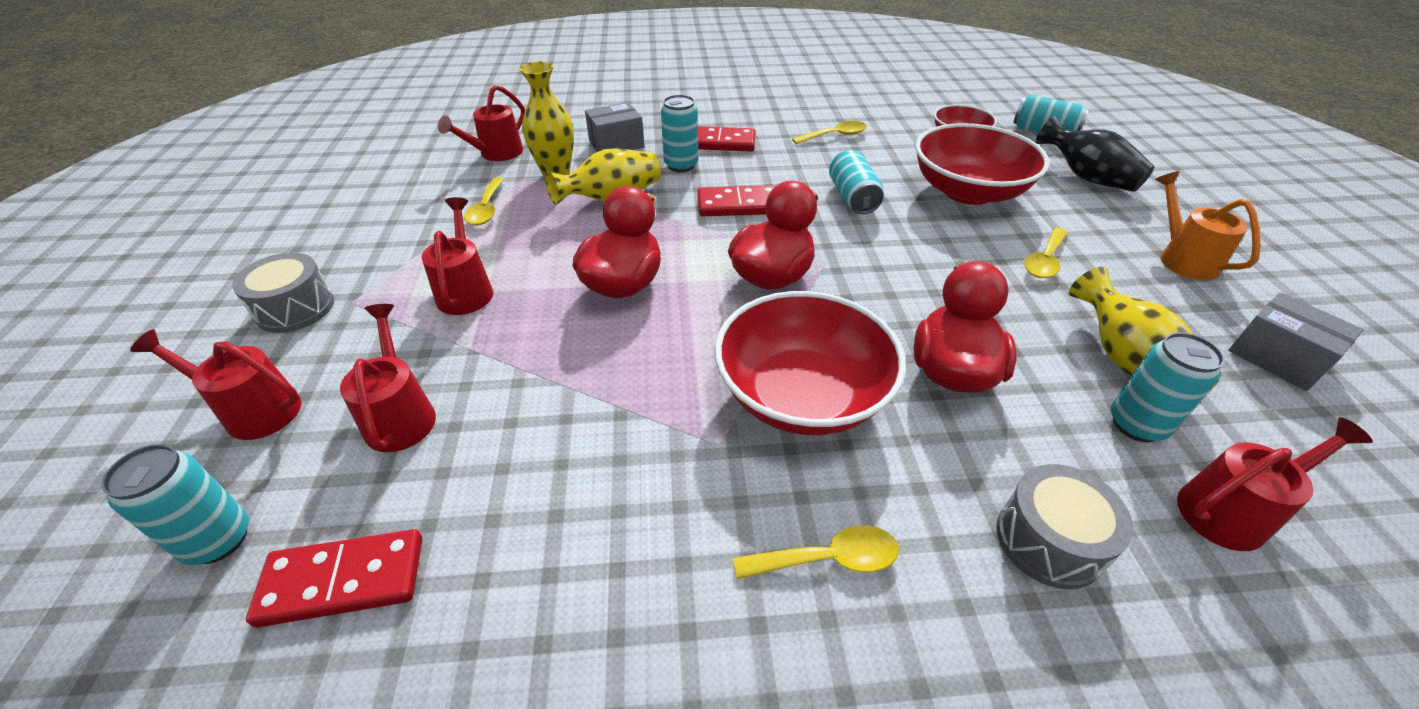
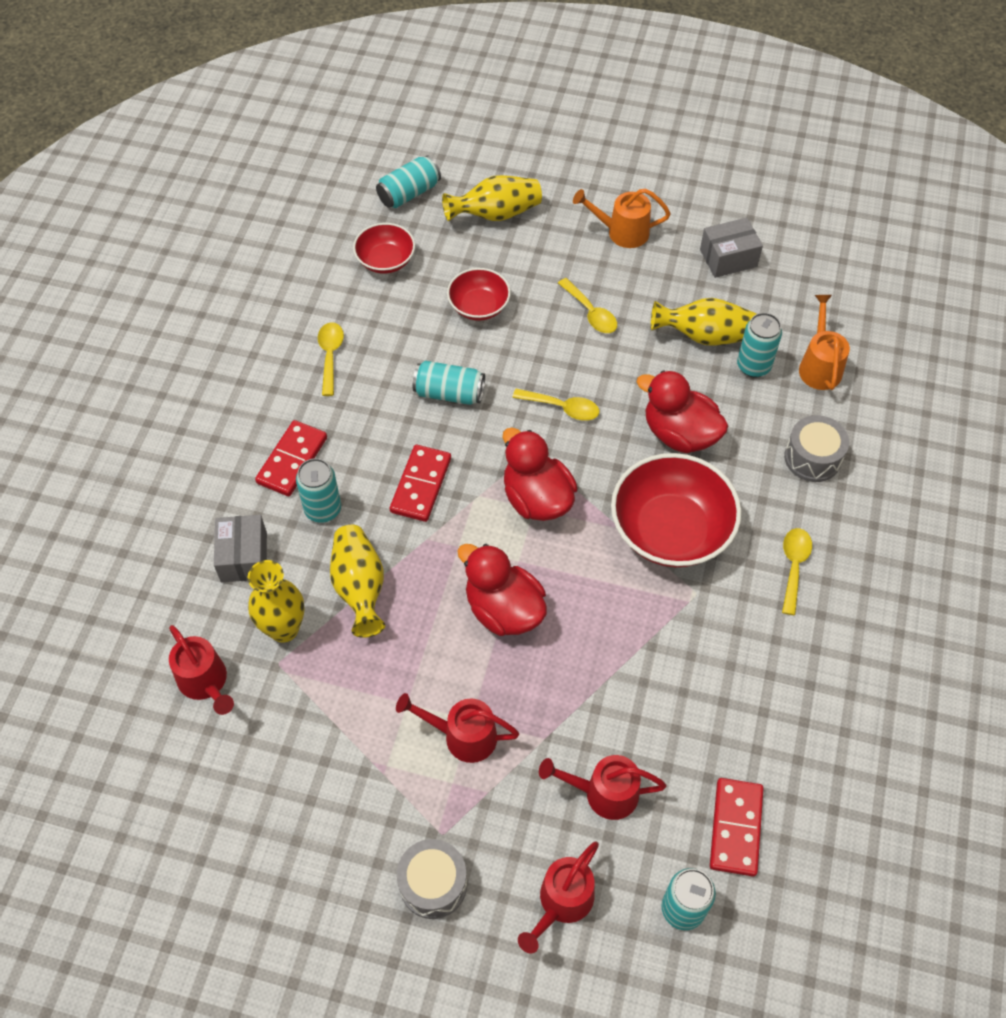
camera: 70 degrees left, 15 degrees up
(486, 209) = (327, 705): yellow spoon -> yellow spoon (562, 408)
(968, 191) = (479, 306): red bowl -> red bowl, size x0.55
(1086, 177) = (496, 214): black vase -> yellow vase
(1231, 510) = (819, 365): red watering can -> orange watering can

